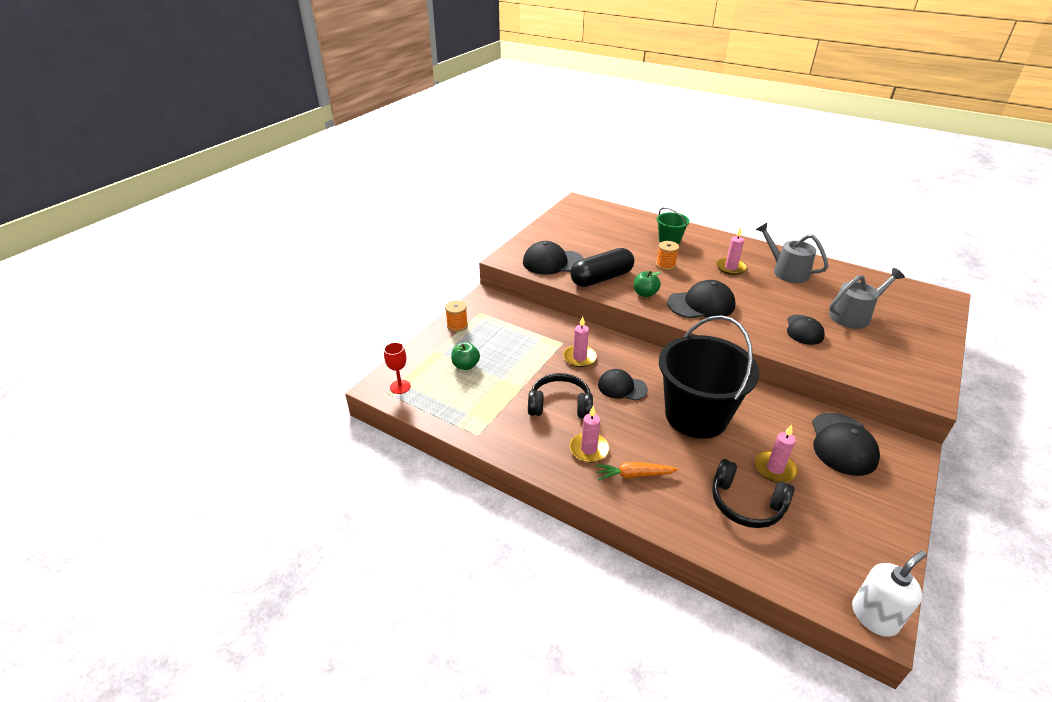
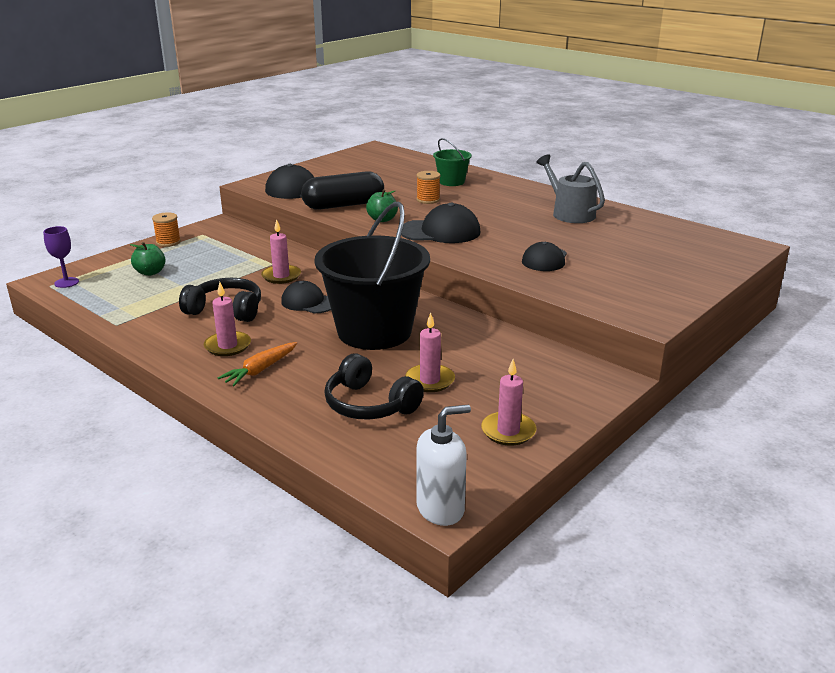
camera: 10 degrees right, 10 degrees down
(400, 387) = (66, 282): red goblet -> purple goblet
(634, 475) = (260, 370): orange carrot -> orange carrot turned 60 degrees counterclockwise
(730, 268) = (504, 206): pink candle -> pink candle (508, 431)
(842, 444) = (531, 369): black cap -> none
(853, 316) = (618, 252): grey watering can -> none

